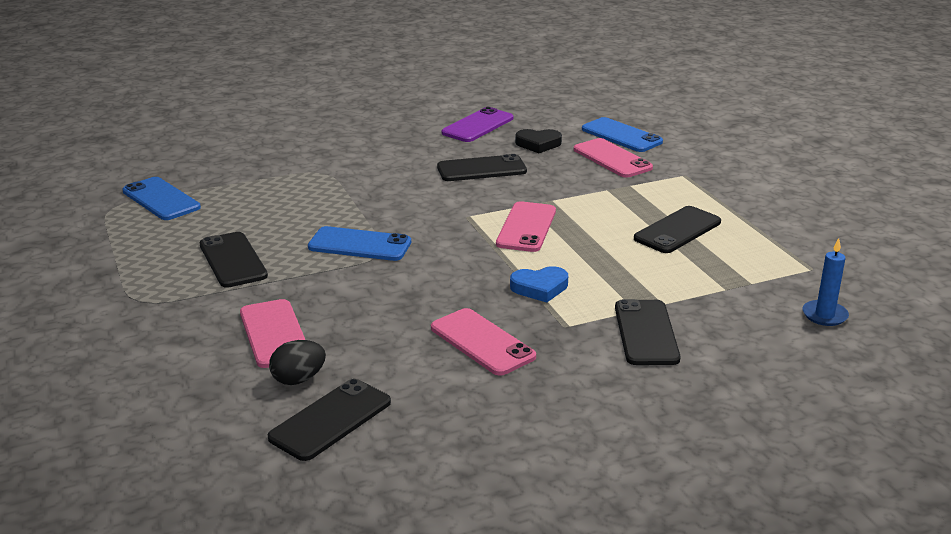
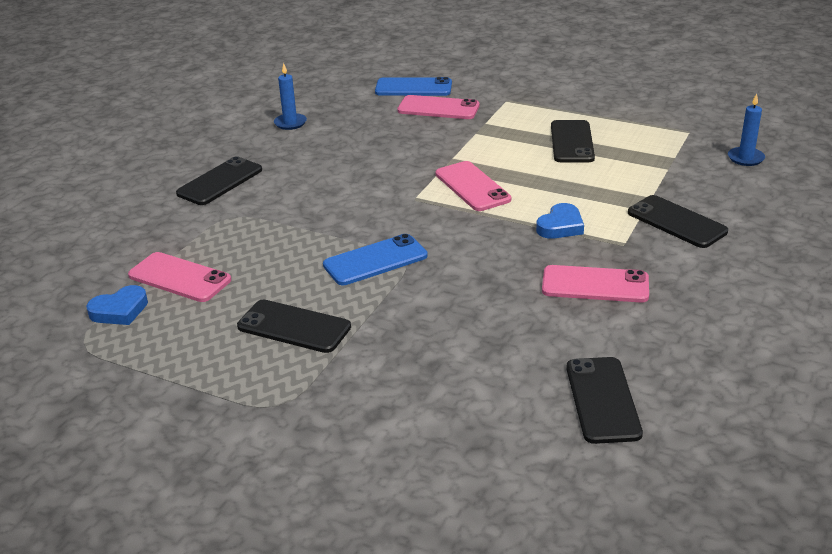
camera: 40 degrees left, 5 degrees up
(161, 199) = (120, 310): blue phone -> blue heart
(274, 334) = (442, 364): pink phone -> pink phone (179, 278)
(298, 379) = (526, 386): black egg -> none
(478, 126) = (290, 123): purple phone -> blue candle
(481, 169) = (358, 157): black phone -> black phone (220, 182)
(538, 144) = (365, 119): black heart -> none

